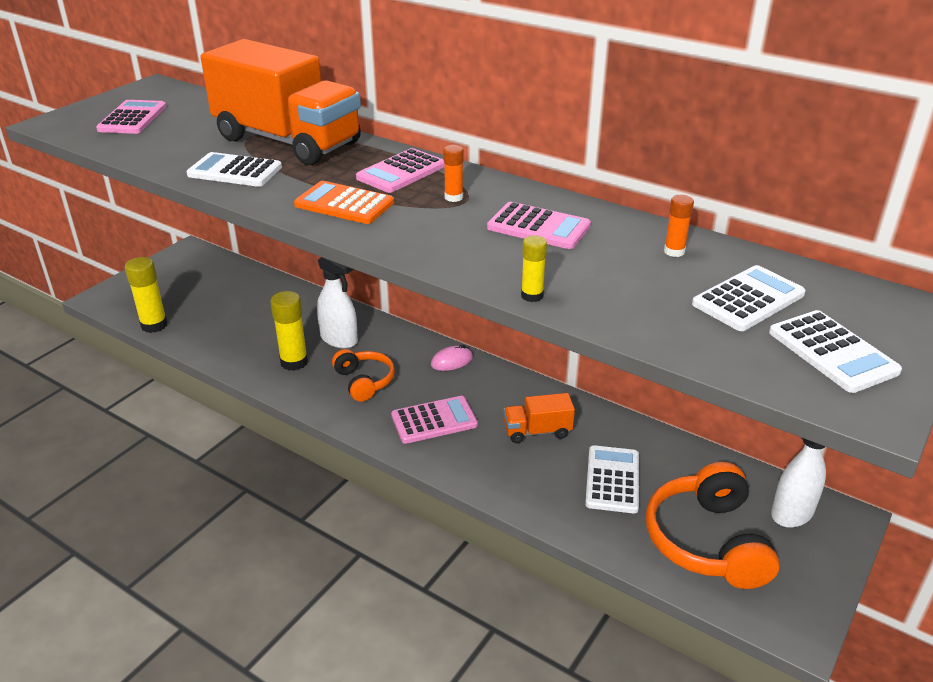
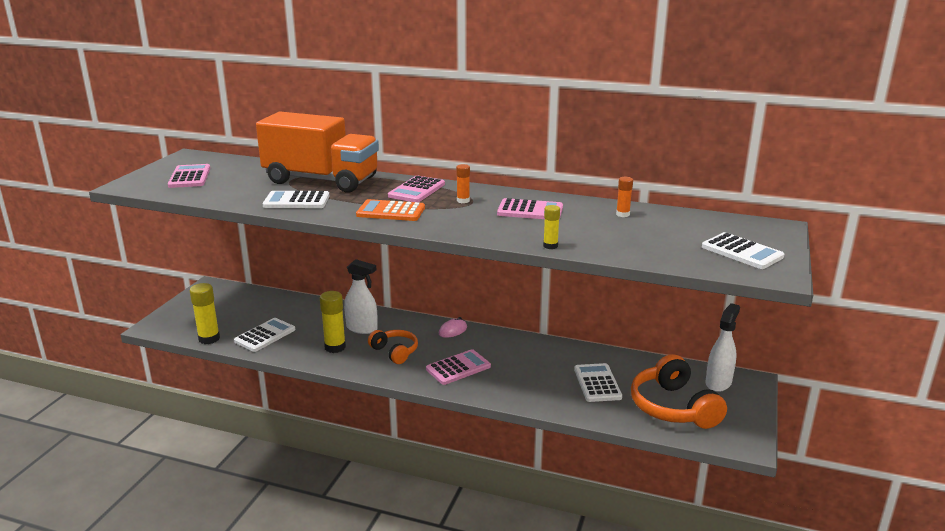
camera: 15 degrees left, 10 degrees down
(537, 431) = (533, 363): orange truck -> none
(748, 299) = (680, 233): white calculator -> white calculator (265, 335)

